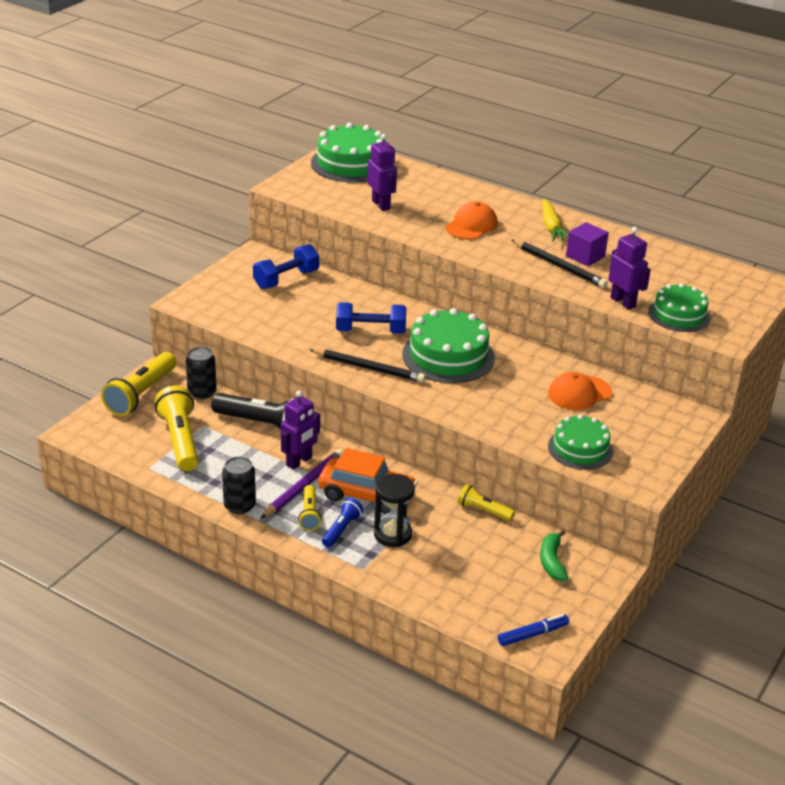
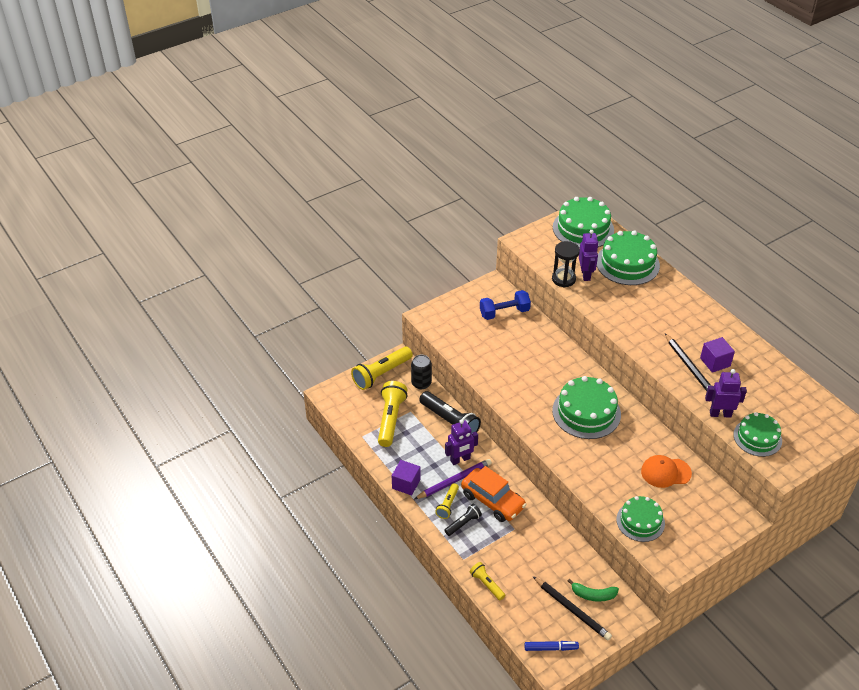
camera: 25 degrees right, 10 degrees up
(239, 506) = (406, 484): black can -> purple cube
(341, 529) = (463, 523): blue flashlight -> black flashlight
(368, 368) = (525, 408): black pencil -> black pencil (572, 610)
(370, 331) = (541, 375): blue dumbbell -> none
(392, 534) = (495, 538): black hourglass -> black hourglass (563, 279)
(425, 186) = (627, 263): none -> green cake
(471, 225) = (643, 310): orange cap -> none
(483, 510) = (566, 538): yellow flashlight -> yellow flashlight (486, 584)
(551, 227) = (704, 327): yellow carrot -> none
(552, 561) = (593, 595): green banana -> green banana turned 105 degrees counterclockwise
(623, 302) = (720, 414): purple robot -> purple robot turned 75 degrees counterclockwise

